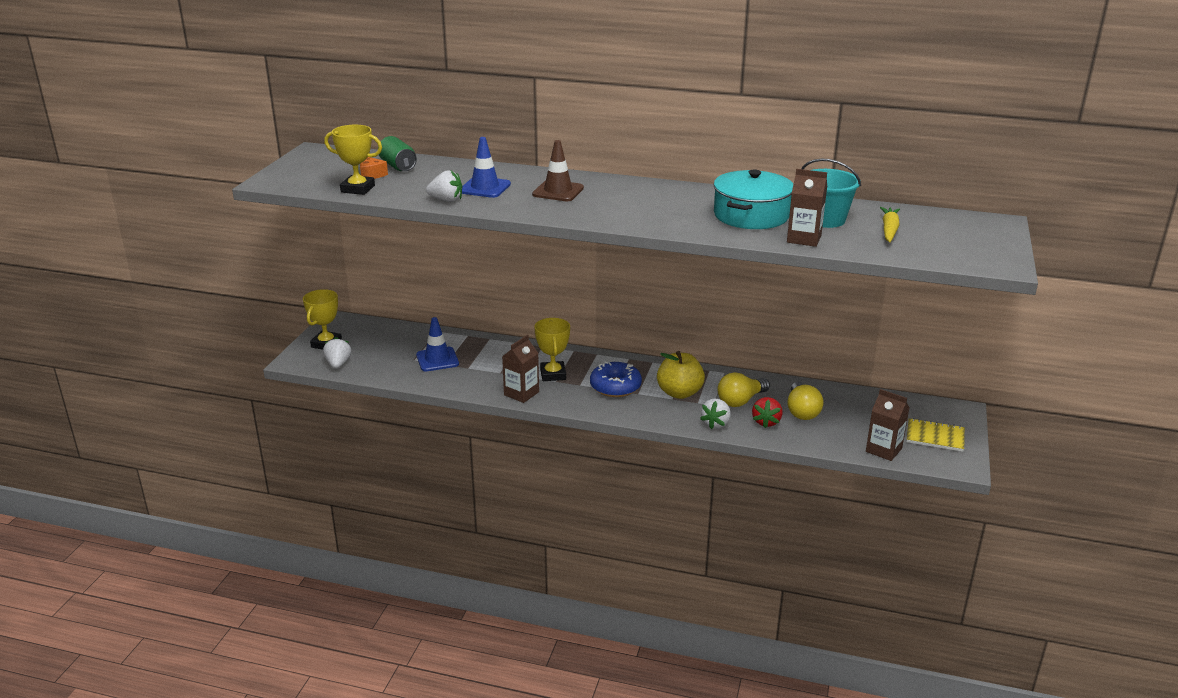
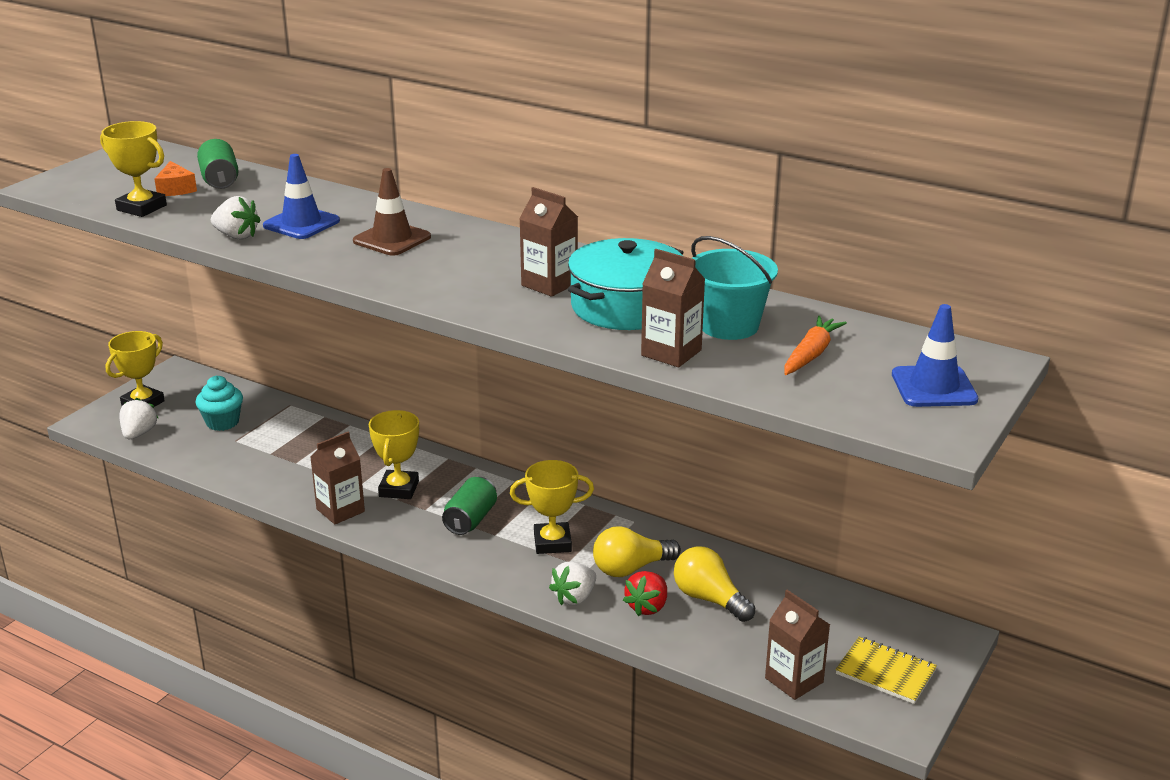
camera: 15 degrees right, 0 degrees up
(396, 349) = (222, 422): none -> turquoise cupcake
(437, 359) = (264, 445): blue traffic cone -> blue traffic cone (934, 387)
(615, 387) = (470, 520): blue donut -> green can
(679, 393) = (552, 543): yellow apple -> yellow trophy
(689, 208) = (549, 284): none -> brown carton
(802, 411) = (709, 599): yellow light bulb -> yellow light bulb turned 120 degrees clockwise
(889, 230) = (811, 354): yellow carrot -> orange carrot

